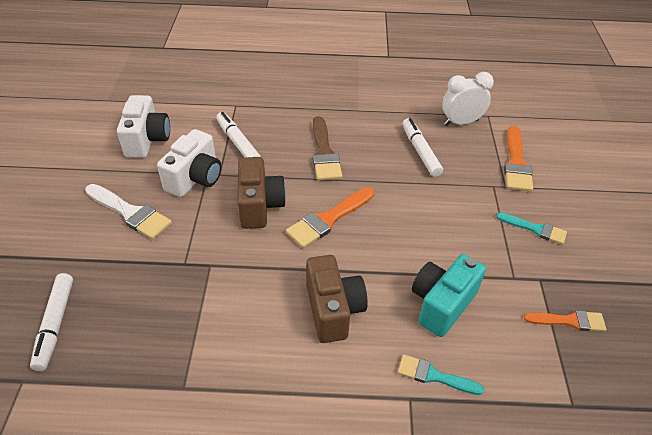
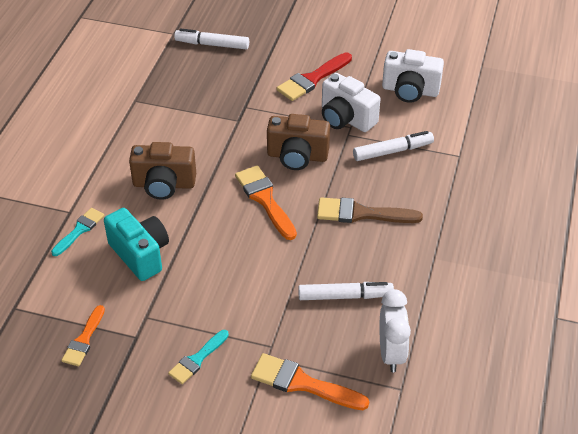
camera: 105 degrees right, 0 degrees up
(130, 213) = (312, 79): white brush -> red brush

